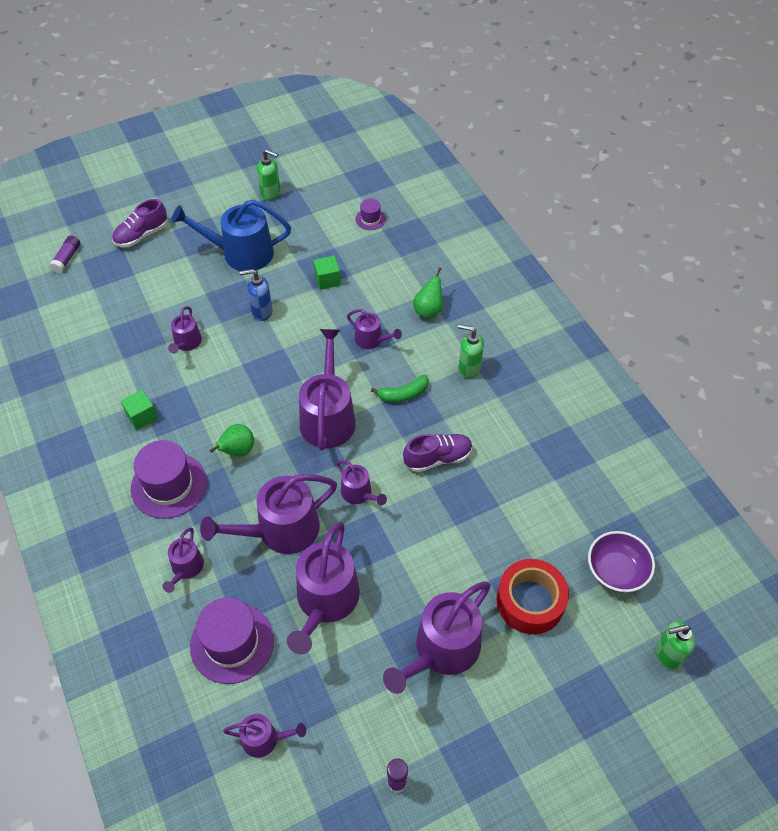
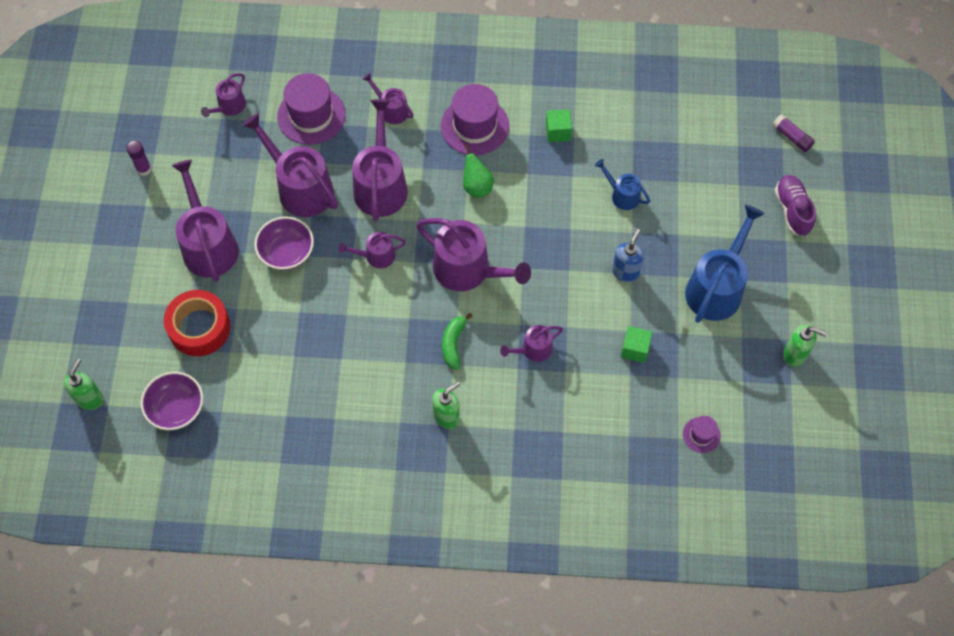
camera: 120 degrees right, 10 degrees up
(186, 343) = (622, 195): purple watering can -> blue watering can
(271, 194) = (795, 354): green soap dispenser -> green soap dispenser turned 120 degrees counterclockwise
(403, 571) = (287, 252): none -> purple bowl
(428, 310) = (539, 421): green pear -> none
(438, 458) = (369, 334): purple shoe -> none

